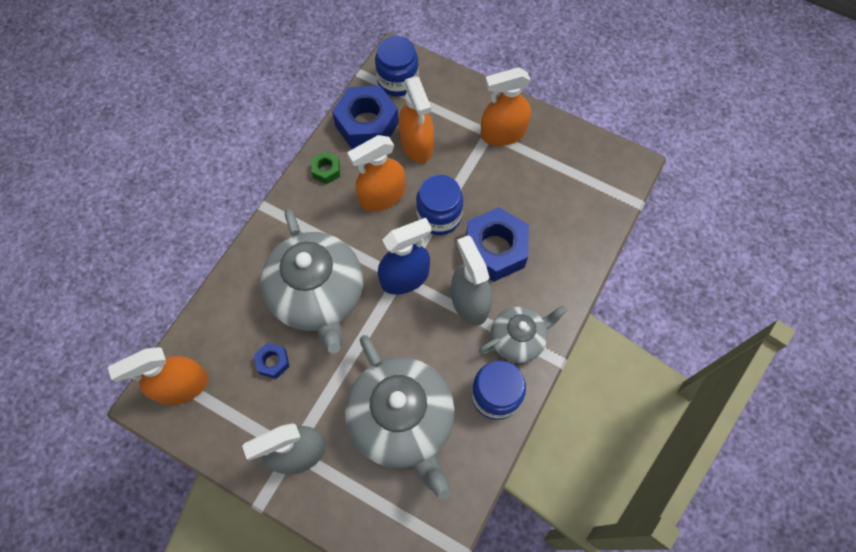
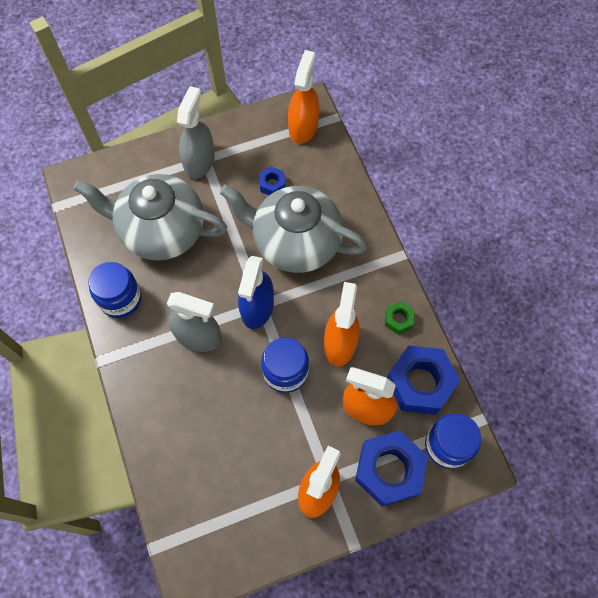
camera: 130 degrees right, 0 degrees up
(495, 249) = (221, 390): blue nut -> blue nut (389, 470)
(518, 339) = (141, 346): grey teapot -> none

